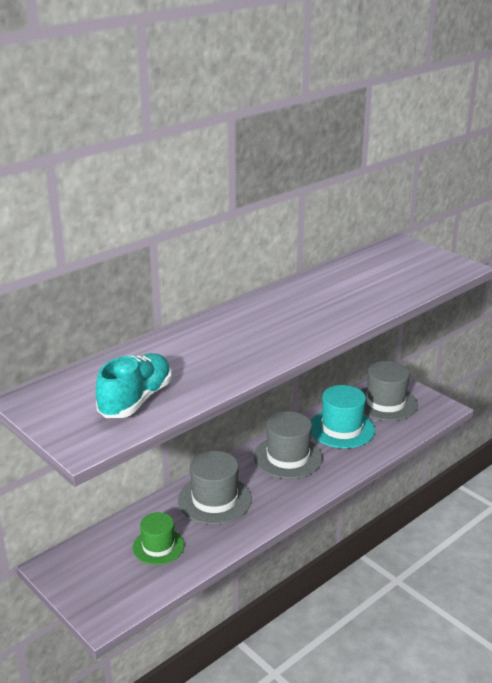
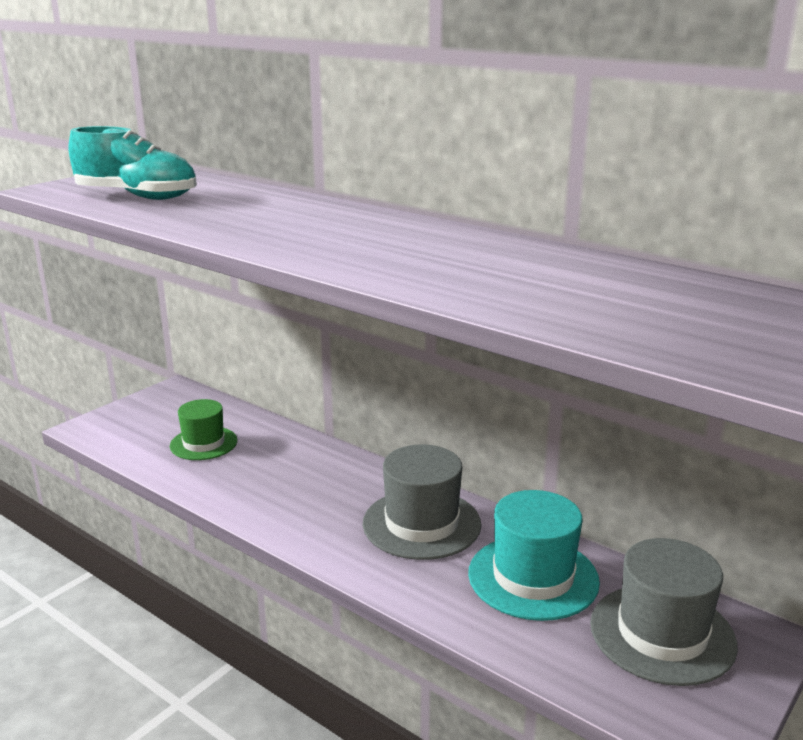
camera: 80 degrees right, 5 degrees down
(214, 500) = (300, 471): grey hat -> none

